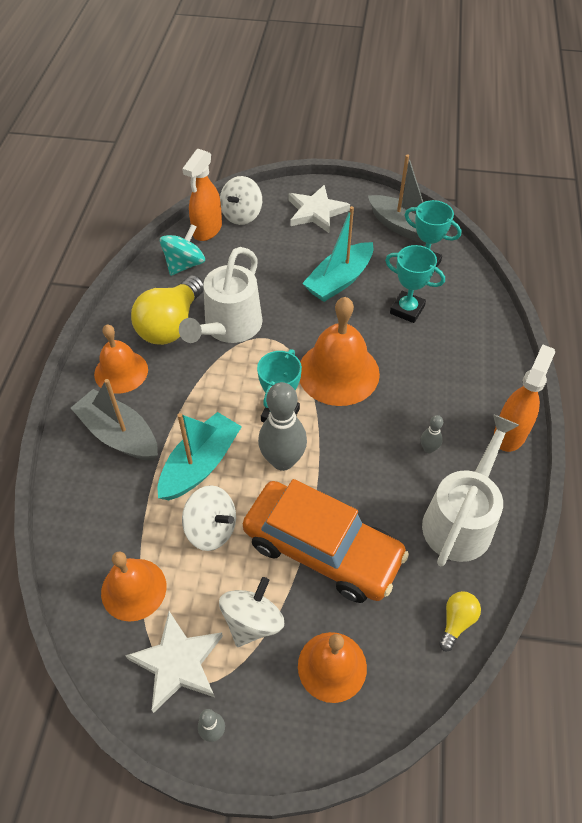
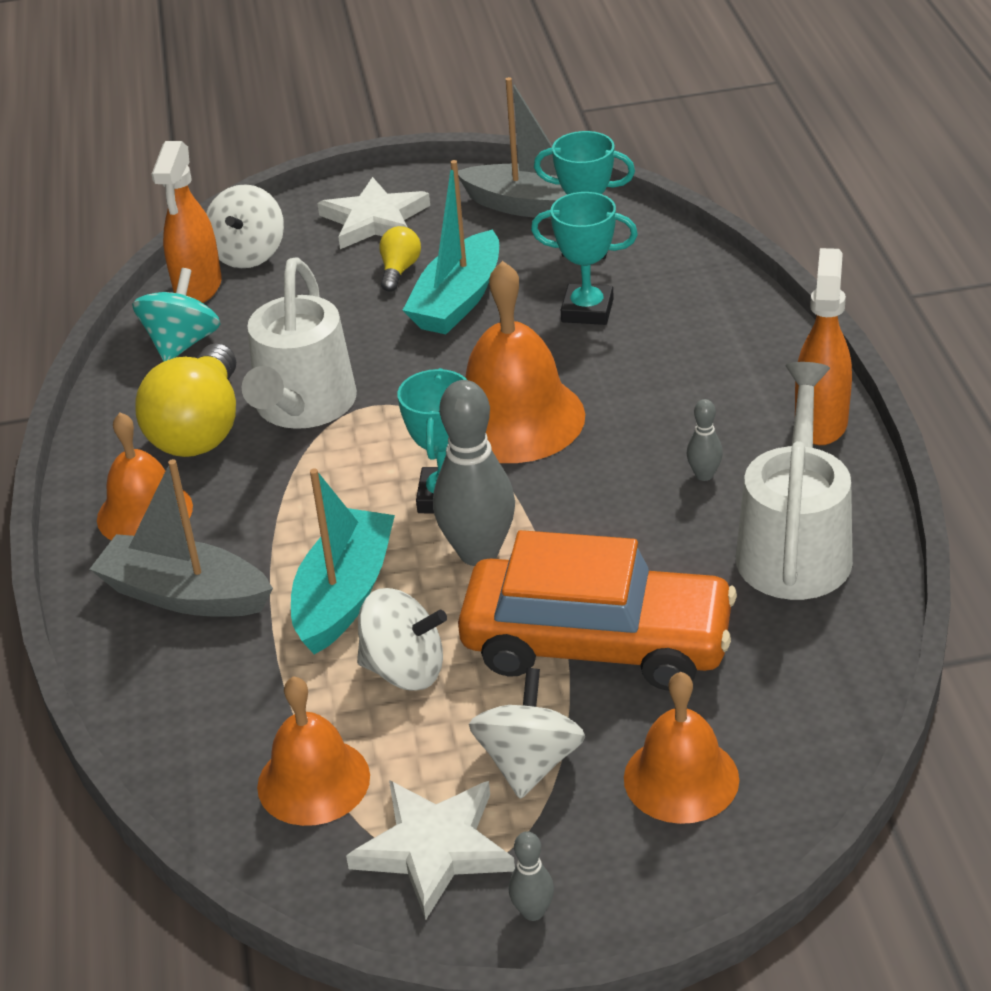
camera: 15 degrees left, 15 degrees down
(456, 622) = (845, 669): yellow light bulb -> yellow light bulb (399, 270)

